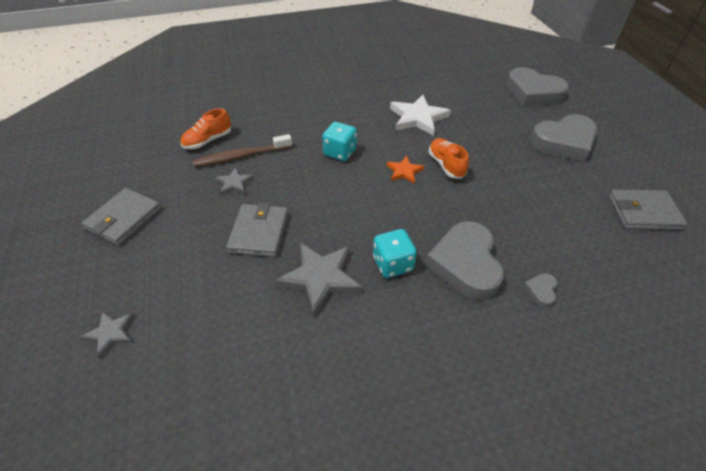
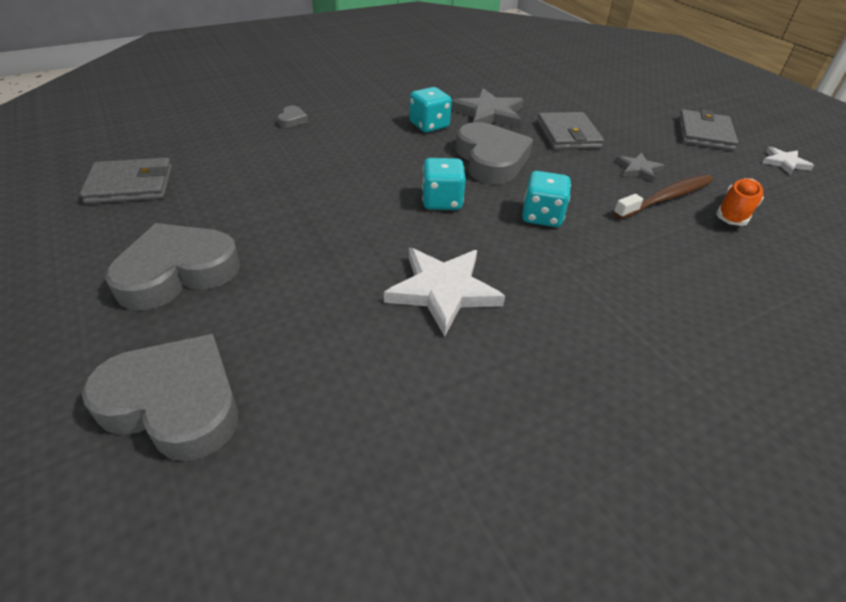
camera: 165 degrees right, 5 degrees down
(105, 176) = (784, 163): none -> white star
(111, 333) = (614, 83): grey star -> none
(404, 171) = (442, 201): orange star -> turquoise dice
(446, 165) = (384, 215): orange shoe -> none
(465, 264) = (360, 130): grey heart -> grey heart (491, 160)

